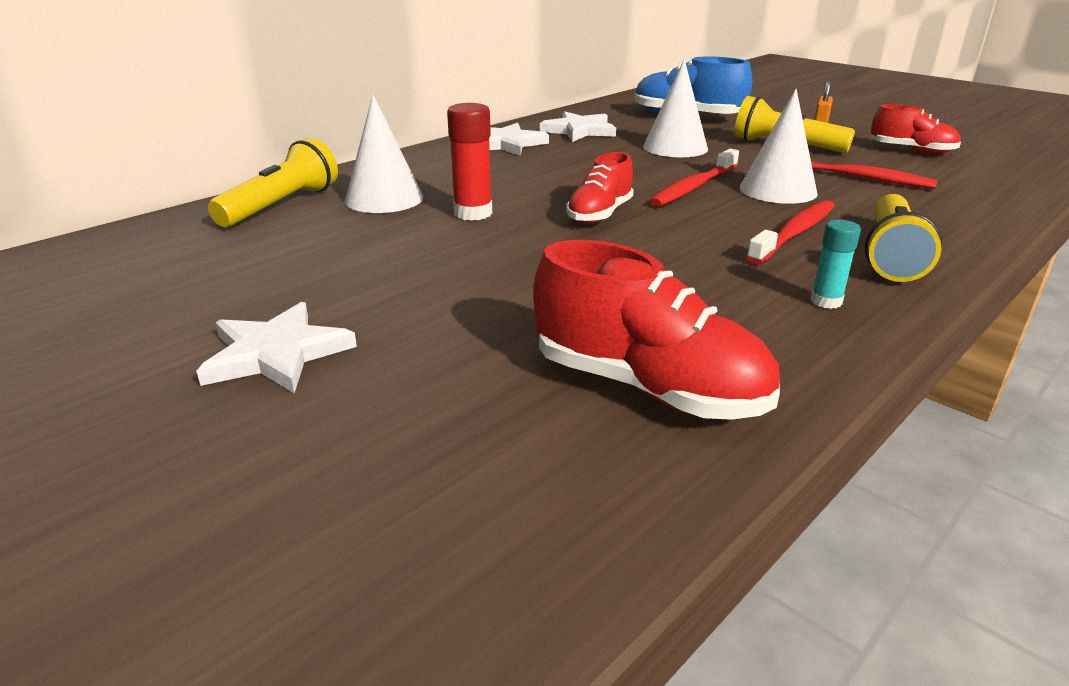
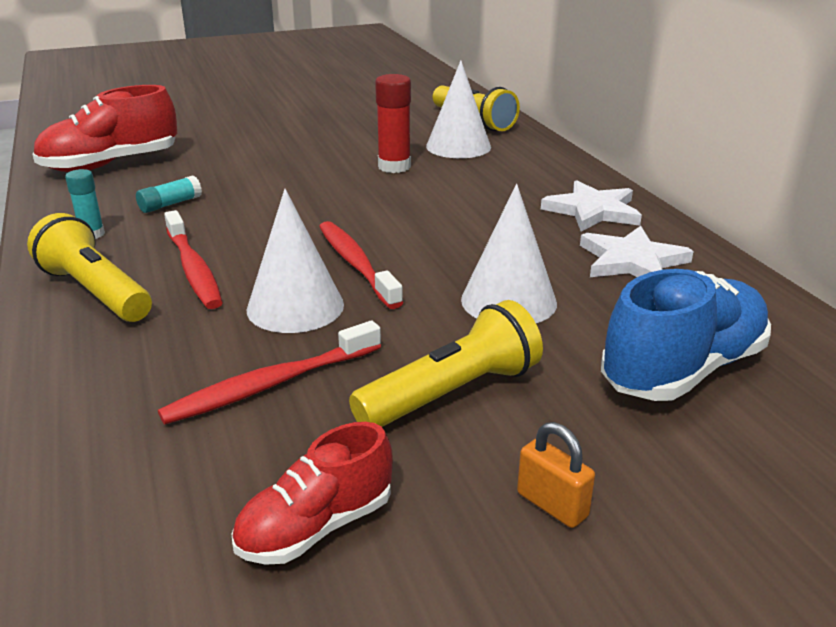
camera: 115 degrees right, 0 degrees up
(276, 353) = (261, 110): white star -> none
(599, 214) = (338, 206): red shoe -> none
(704, 289) = (170, 204): none -> turquoise glue stick

